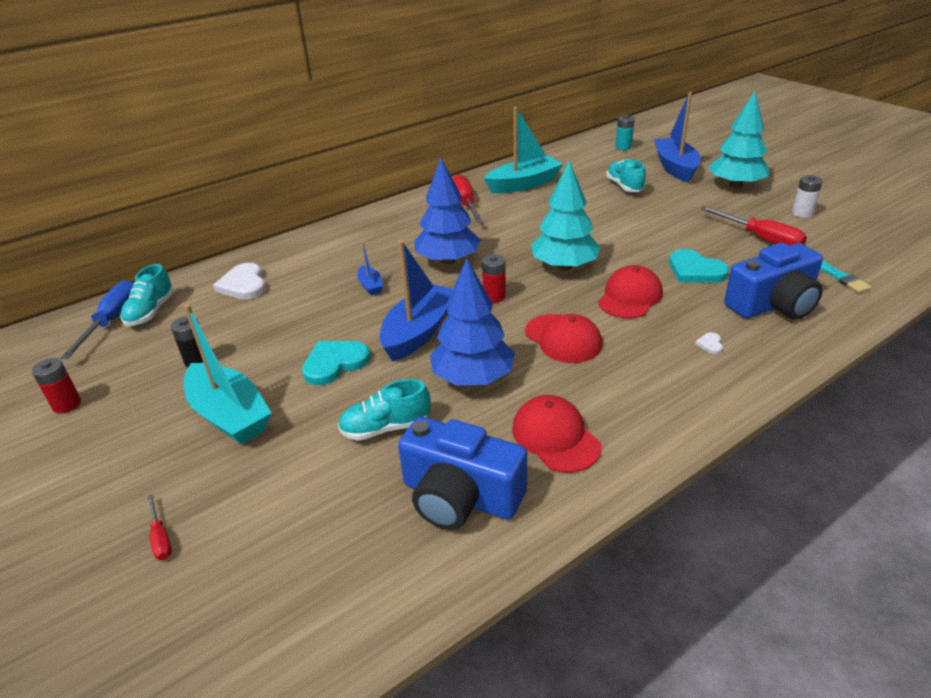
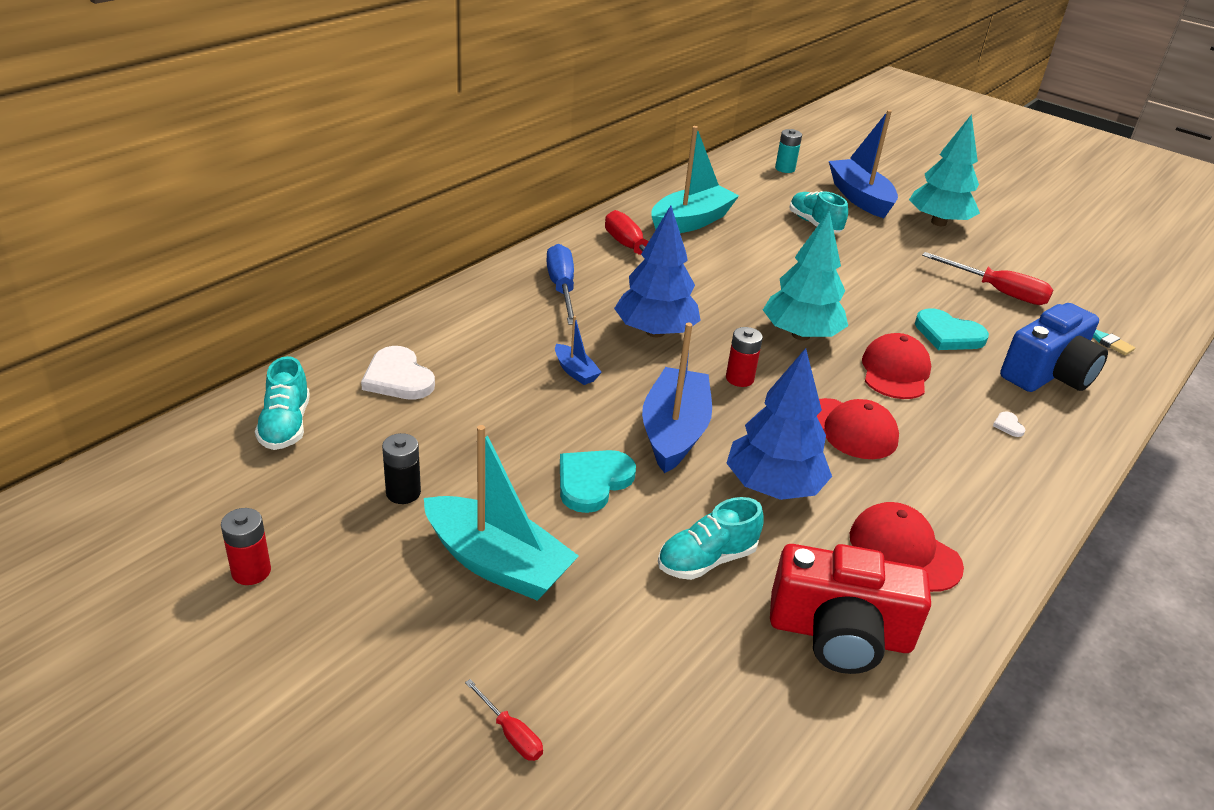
camera: 20 degrees left, 0 degrees up
(113, 321) = (235, 442): blue screwdriver -> blue screwdriver (562, 288)
(460, 496) = (840, 633): blue camera -> red camera
(802, 213) = (1025, 258): white battery -> none

